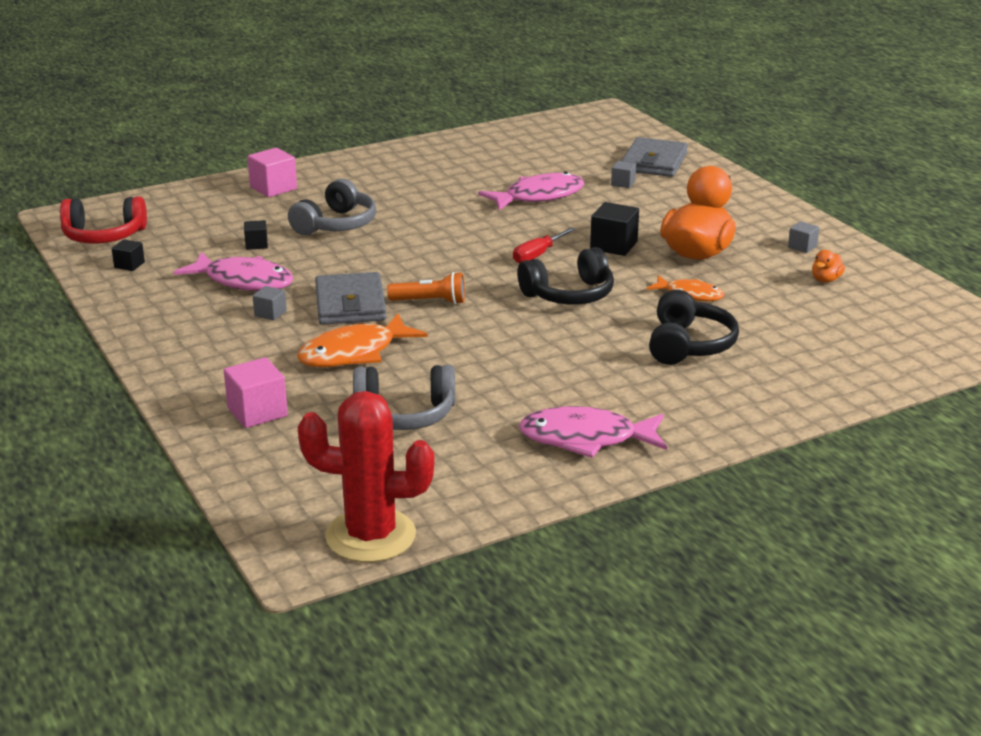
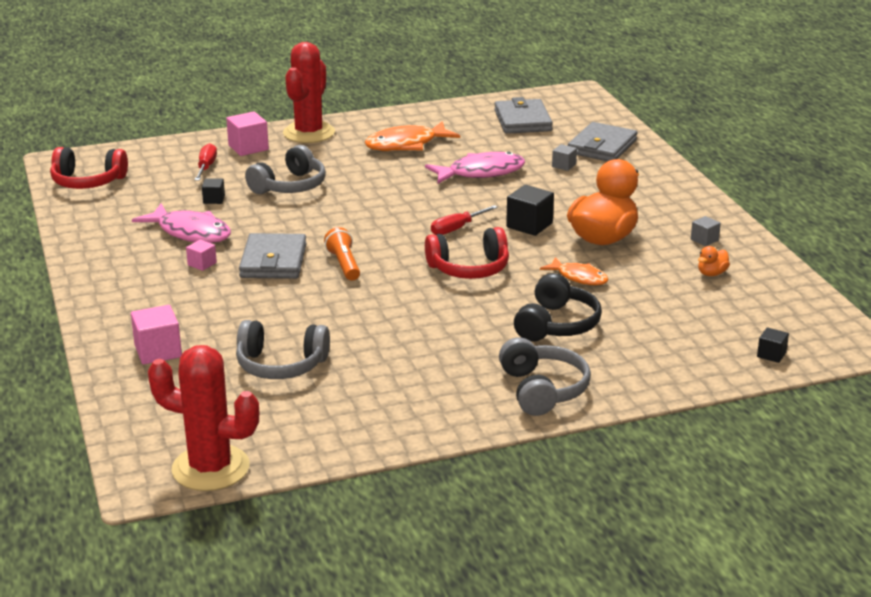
camera: 10 degrees right, 0 degrees up
(129, 265) = (100, 210): black cube -> black cube (771, 355)
(234, 211) = (206, 167): none -> red screwdriver
(270, 313) = (202, 264): grey cube -> pink cube
(334, 169) = (309, 133): none -> red cactus
(354, 353) = (259, 306): orange fish -> orange fish (406, 145)
(430, 301) = (344, 264): orange flashlight -> orange flashlight turned 120 degrees counterclockwise
(559, 142) = (522, 121): none -> grey wallet
(569, 295) = (469, 268): black headphones -> red headphones
(586, 439) = (428, 402): pink fish -> none
(704, 414) = (542, 390): none -> grey headphones

